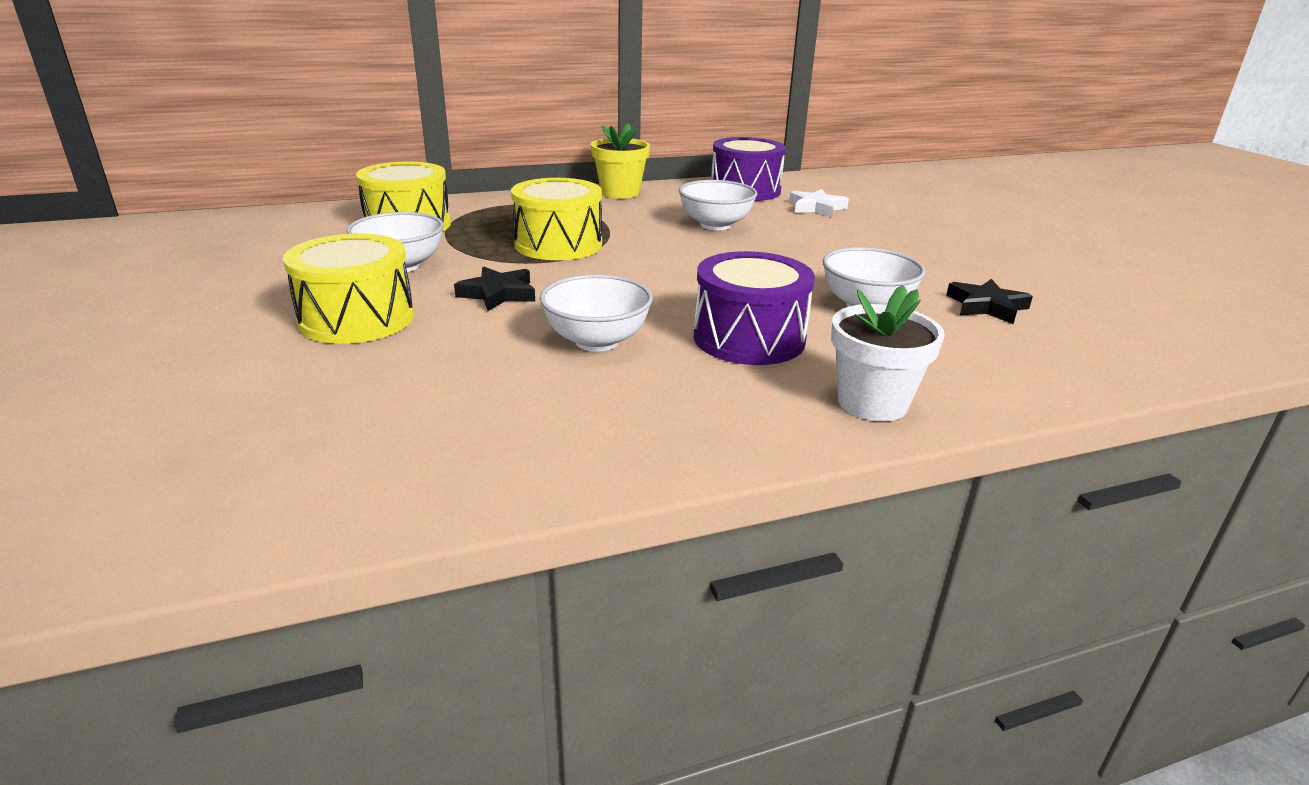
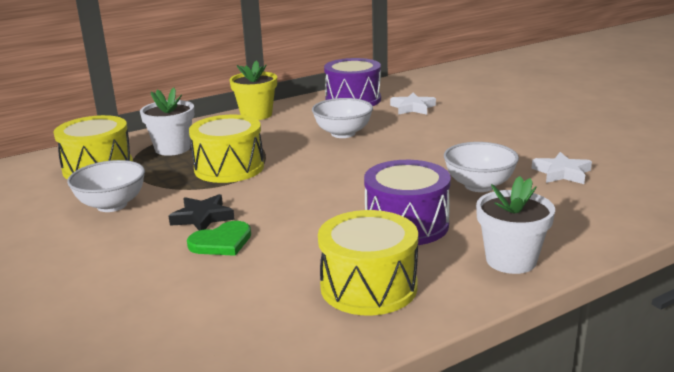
camera: 10 degrees left, 5 degrees down
(357, 319) = (100, 256): yellow drum -> yellow drum (368, 287)
(503, 216) = (172, 148): none -> white flower pot
(506, 324) = (221, 242): none -> green heart
(597, 341) = (297, 245): white bowl -> none
(986, 306) = (562, 173): black star -> white star

